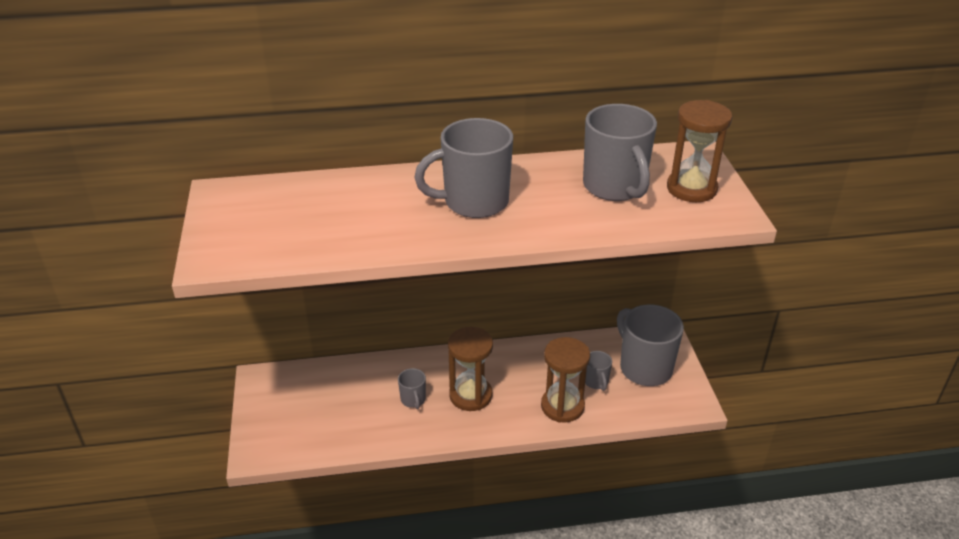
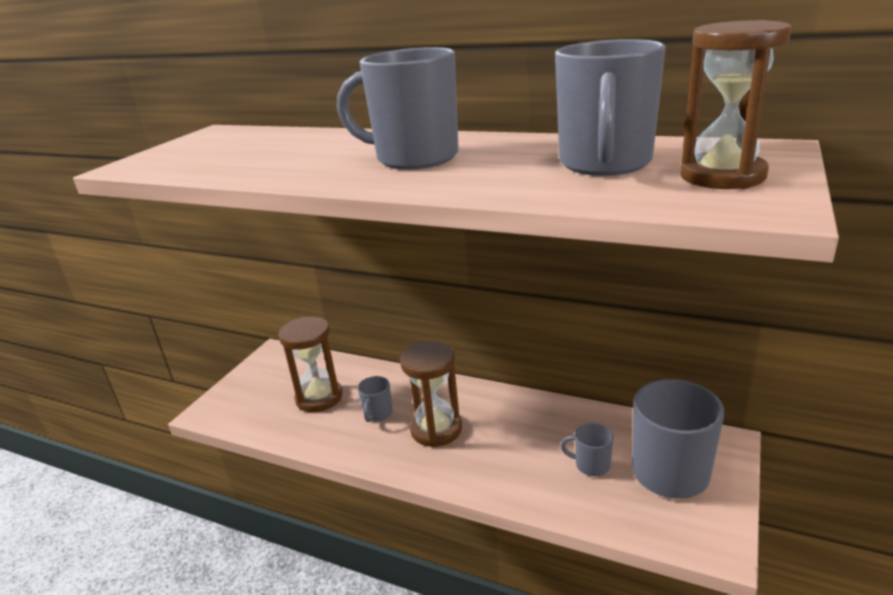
camera: 35 degrees right, 10 degrees down
(562, 406) = (527, 478): brown hourglass -> brown hourglass (319, 397)
(596, 382) = (591, 465): grey mug -> grey mug turned 90 degrees clockwise

